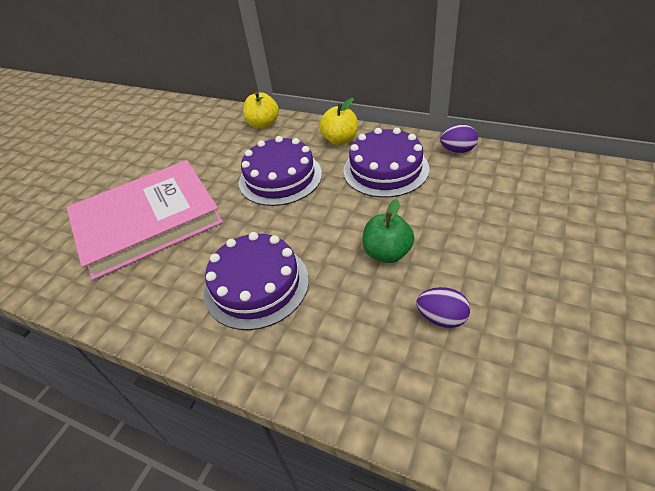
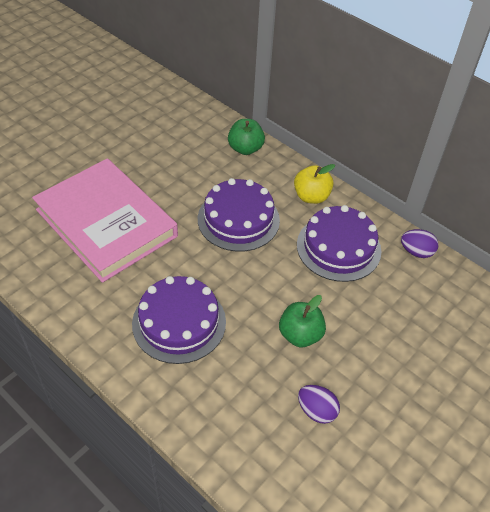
camera: 10 degrees right, 5 degrees up
(148, 222) = (106, 223): pink book -> pink book turned 60 degrees clockwise
(263, 124) = (245, 149): yellow apple -> green apple

